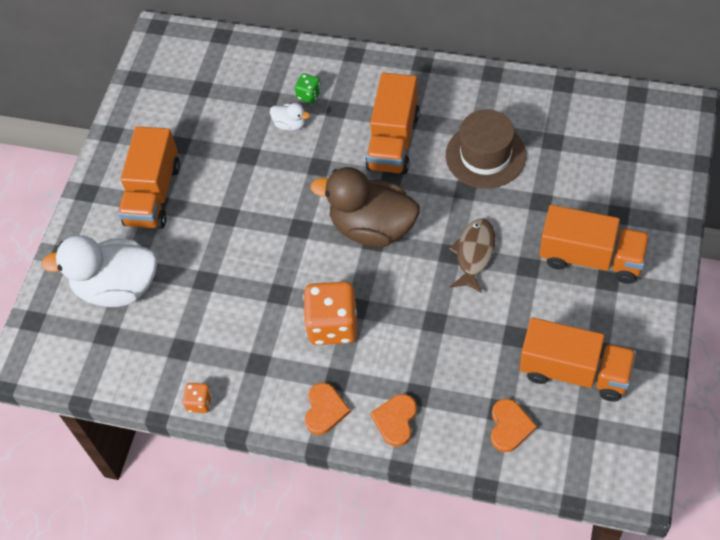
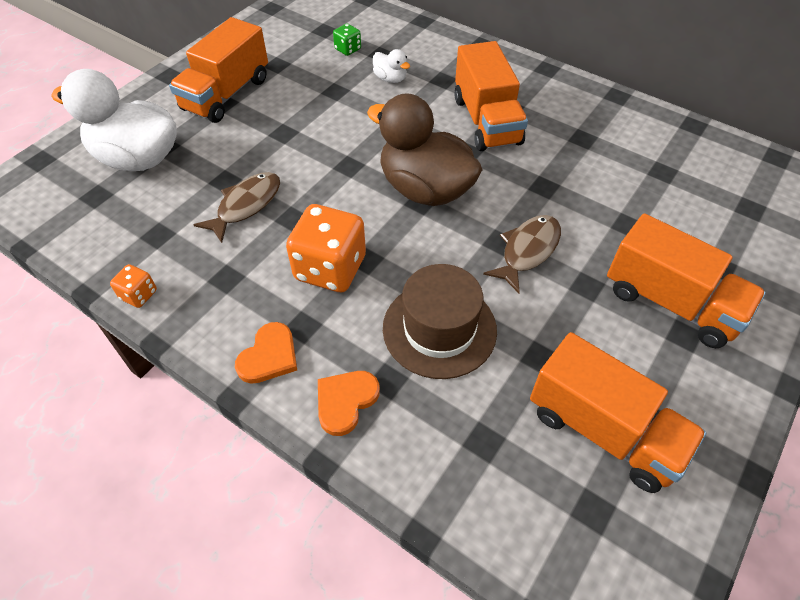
camera: 15 degrees right, 5 degrees down
(236, 296) = (246, 205): none -> brown fish
(309, 95) = (421, 61): green dice -> green dice (348, 49)
(393, 141) = (486, 121): orange truck -> orange truck turned 45 degrees counterclockwise
(485, 155) = (581, 162): brown hat -> brown hat (439, 329)
(510, 426) = (488, 468): orange heart -> none

